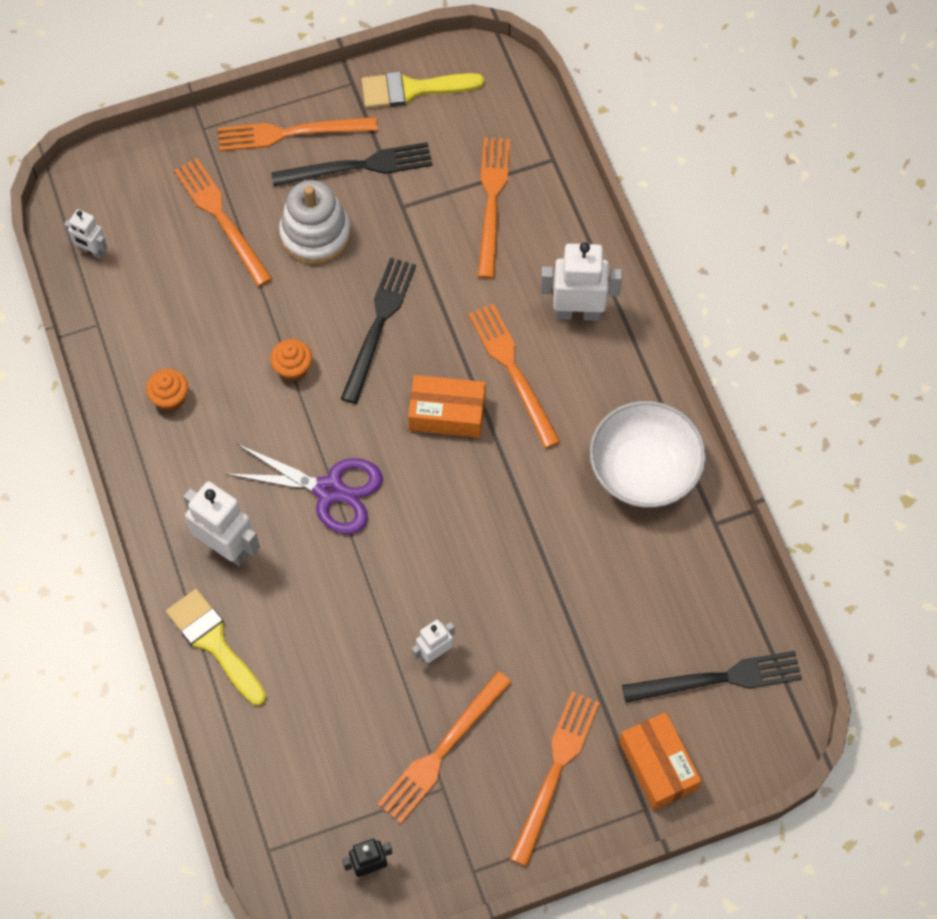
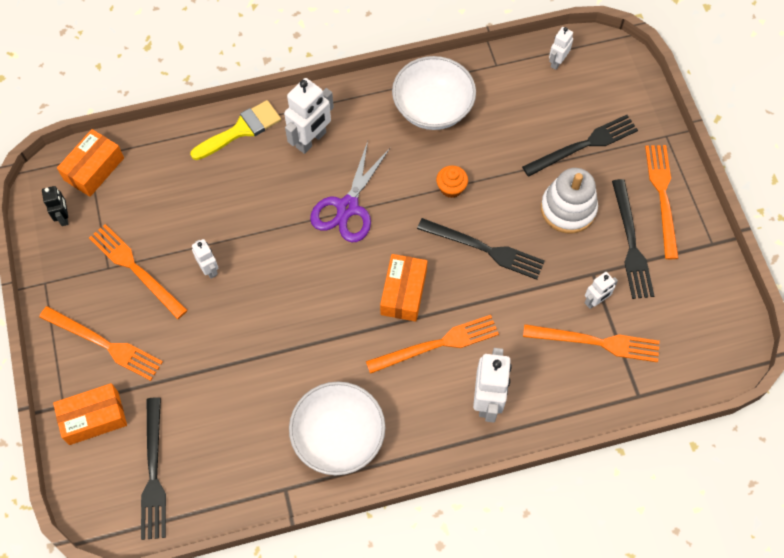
camera: 95 degrees right, 0 degrees up
(170, 398) = (433, 108): orange cupcake -> white bowl
(221, 218) = (584, 145): orange fork -> black fork
(288, 838) = (94, 169): none -> orange box
(412, 89) = (707, 289): yellow brush -> none
(439, 203) = (595, 301): none -> white robot

